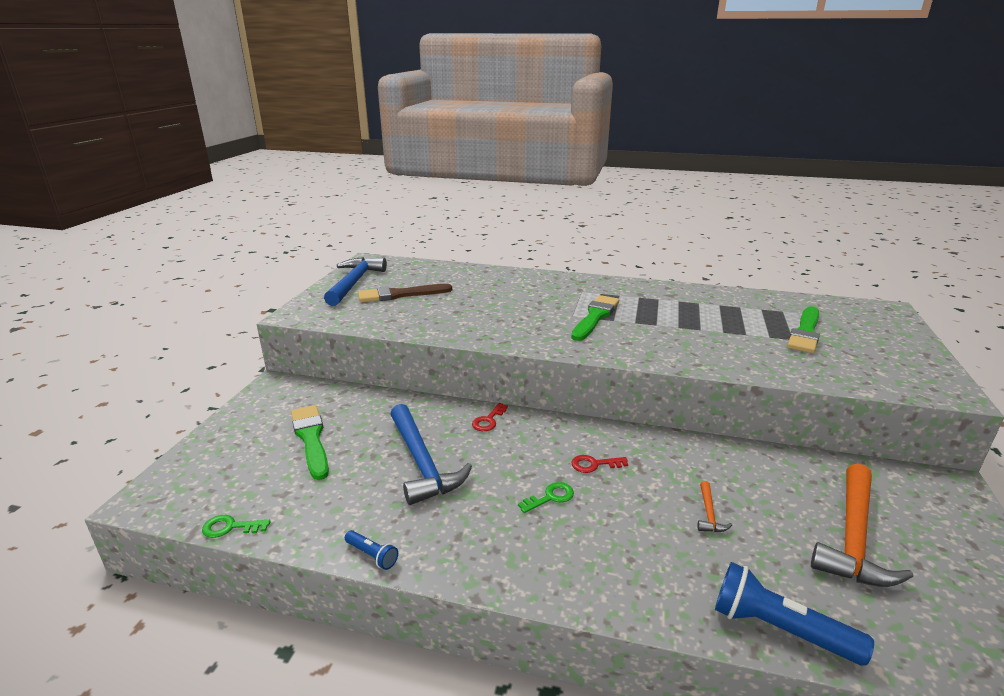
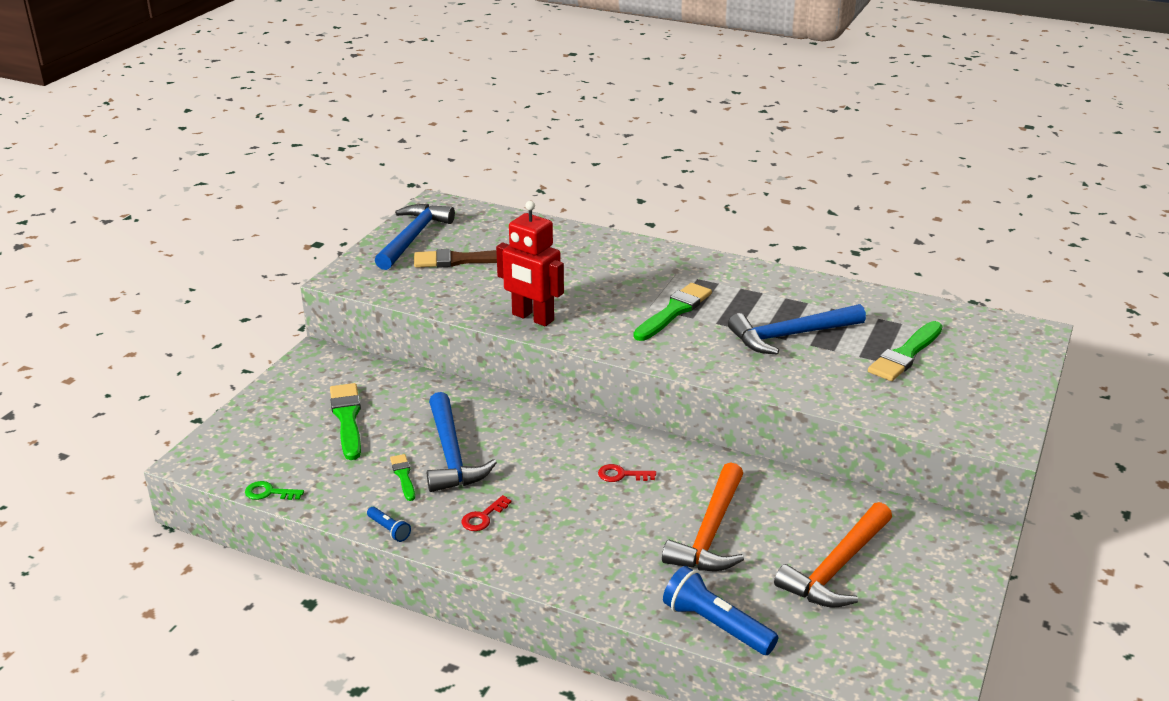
camera: 10 degrees right, 5 degrees up
(377, 491) = (403, 476): none -> green brush
(476, 331) = (532, 318): none -> red robot
(488, 420) = (531, 418): red key -> red key (483, 517)
(550, 497) = (565, 500): green key -> none
(703, 326) = (791, 335): none -> blue hammer
(709, 513) = (711, 532): orange hammer -> orange hammer, size x2.37

